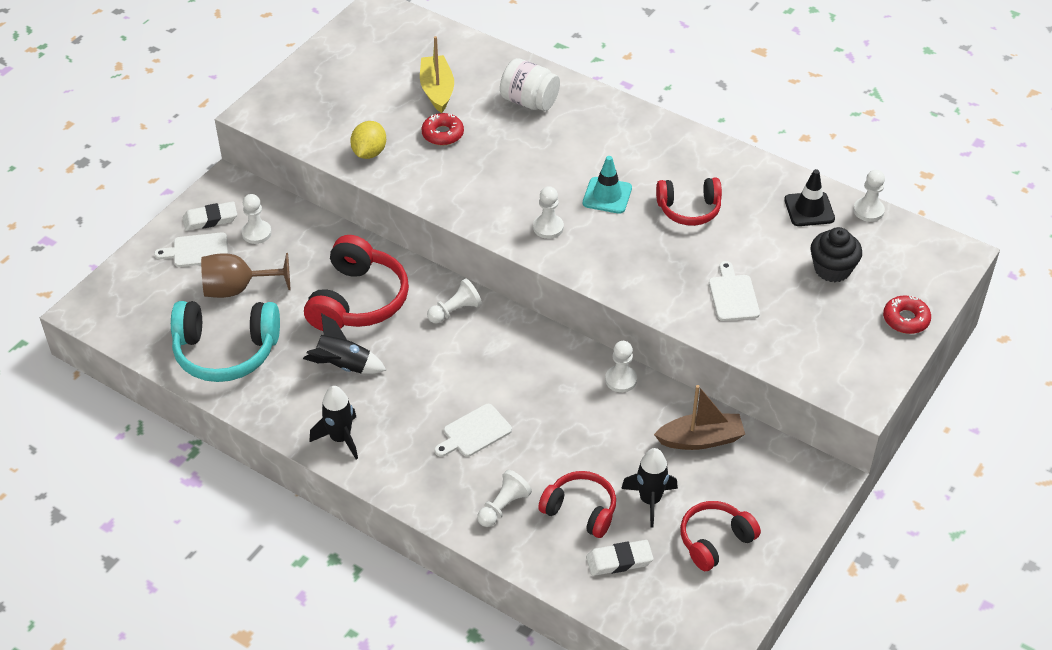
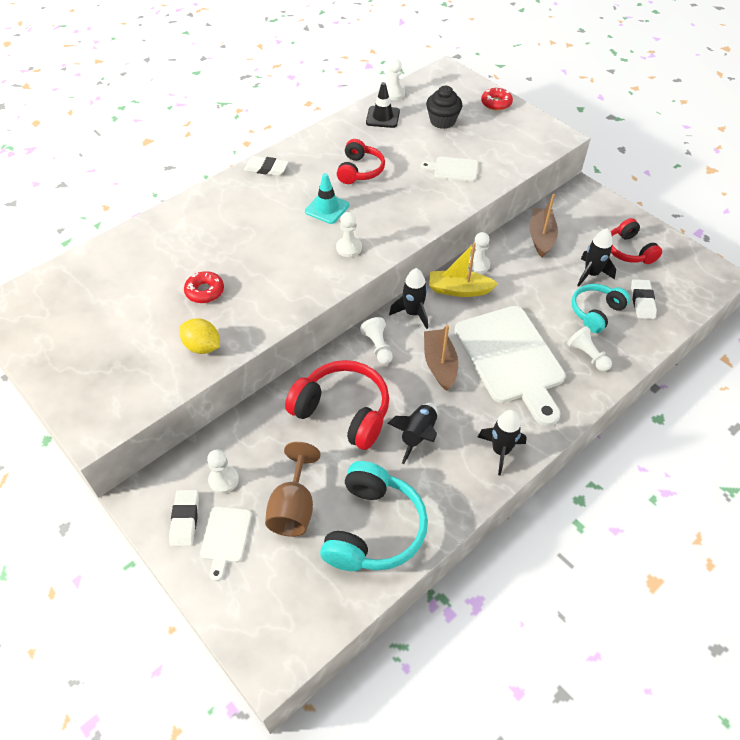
camera: 75 degrees left, 5 degrees up
(437, 90) = (144, 285): yellow boat -> yellow boat (459, 290)
(446, 368) = (439, 364): none -> brown boat
(474, 432) = (511, 359): white cutting board -> white cutting board, size x2.21
(516, 332) = (413, 313): none -> black rocket
(529, 101) = (194, 229): white jar -> none
(580, 510) = (596, 312): red headphones -> turquoise headphones
(655, 130) = (266, 168): none -> white eraser

